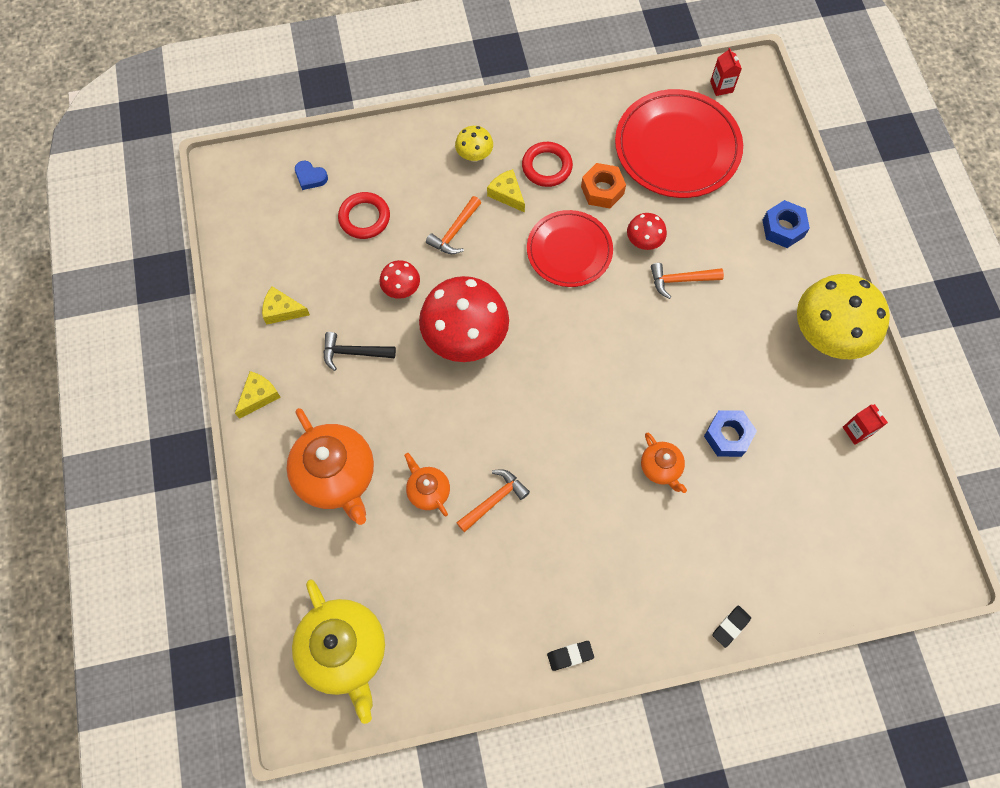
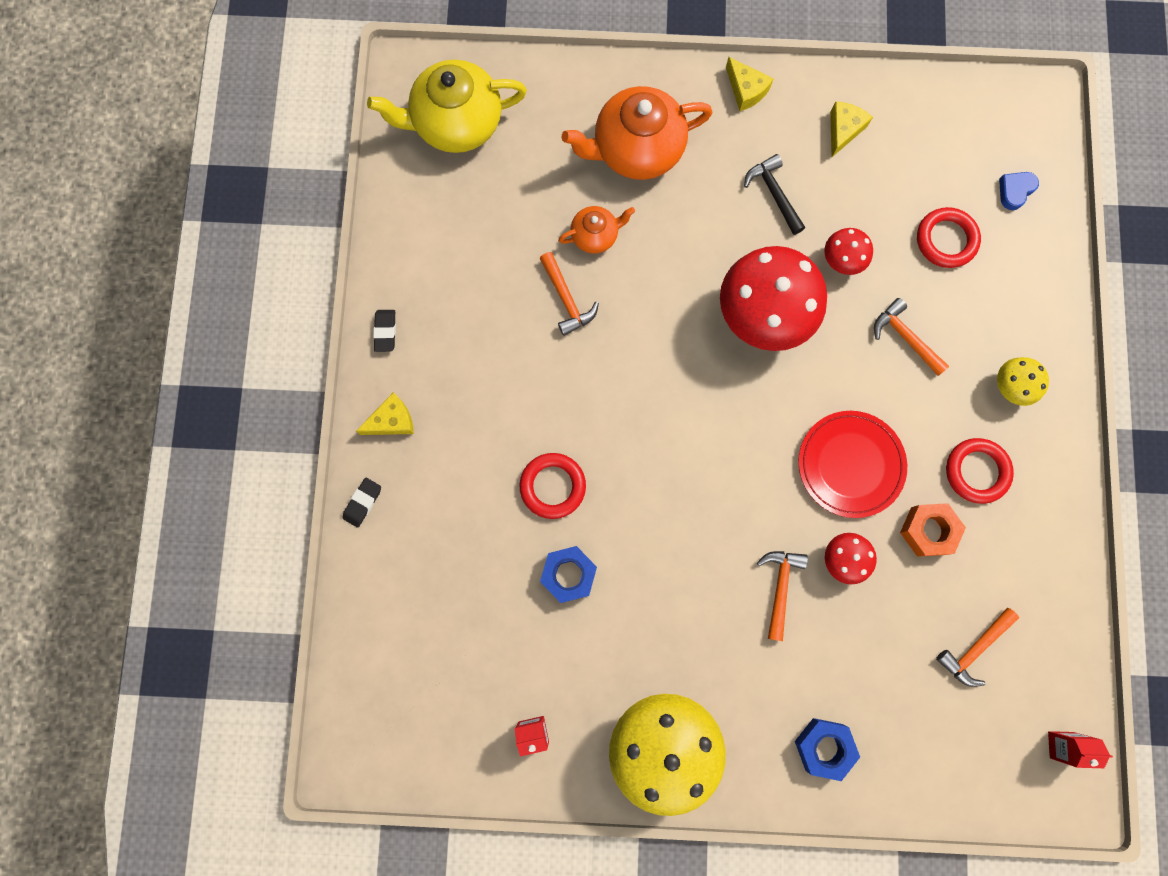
camera: 105 degrees right, 10 degrees up
(353, 353) = (773, 193): black hammer -> black hammer turned 45 degrees counterclockwise
(507, 194) = (945, 412): yellow cheese -> yellow cheese (392, 421)
(661, 468) = (552, 486): orange teapot -> red ring
(677, 147) = (974, 649): red plate -> orange hammer
(730, 626) = (363, 503): black eraser -> black eraser turned 60 degrees clockwise

